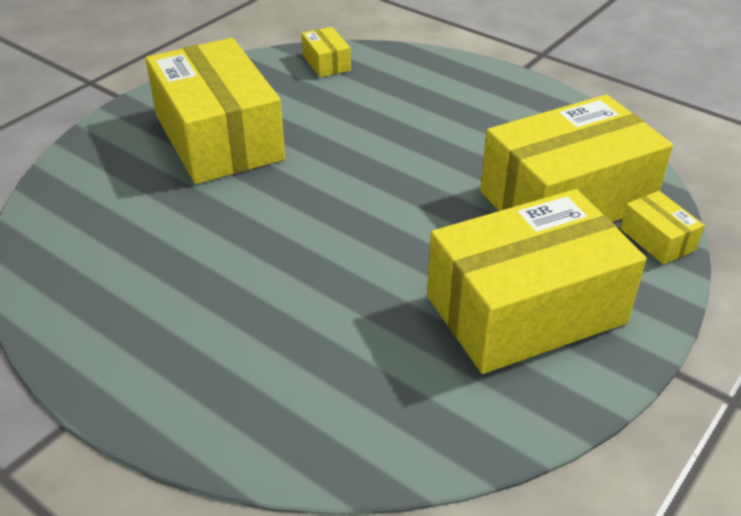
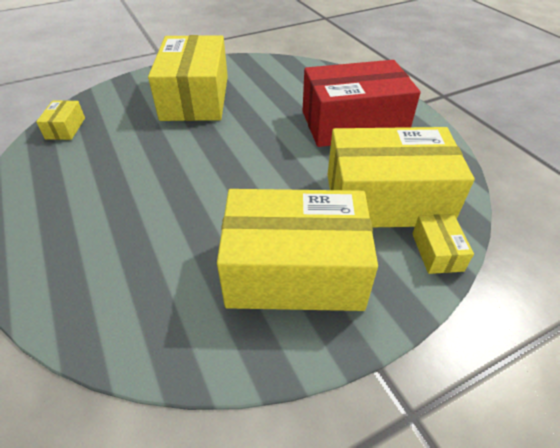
camera: 25 degrees right, 5 degrees up
(326, 63) = (293, 69): yellow box -> yellow box (65, 128)
(462, 118) = (353, 124): none -> red box

